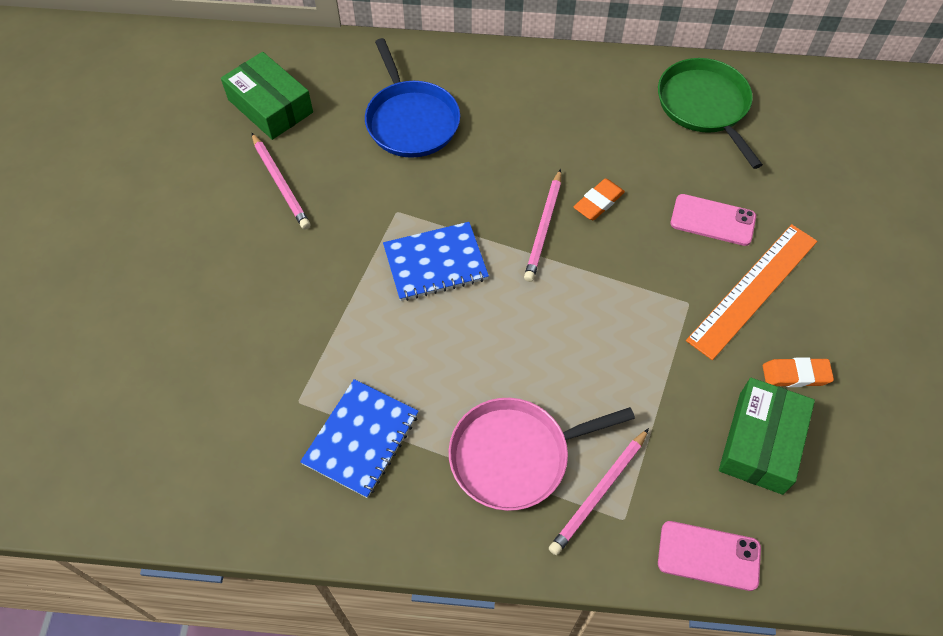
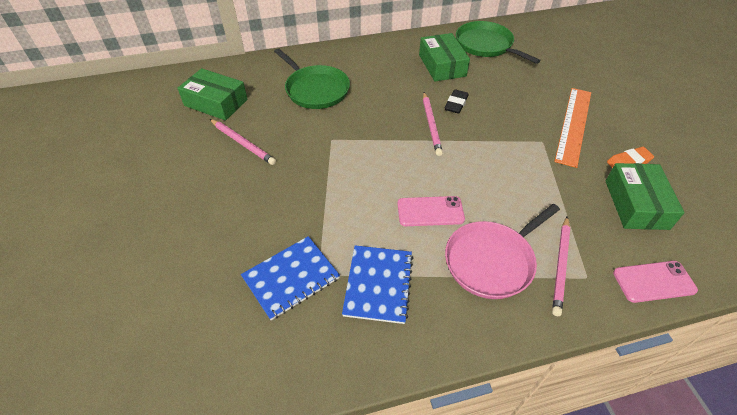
camera: 20 degrees left, 10 degrees down
(411, 120) = (315, 89): blue pan -> green pan
(435, 263) = (373, 161): blue notebook -> blue notebook (291, 278)
(598, 202) = (456, 104): orange eraser -> black eraser
(614, 127) = (442, 65): none -> green box
(712, 220) = (527, 97): pink phone -> pink phone (430, 211)

